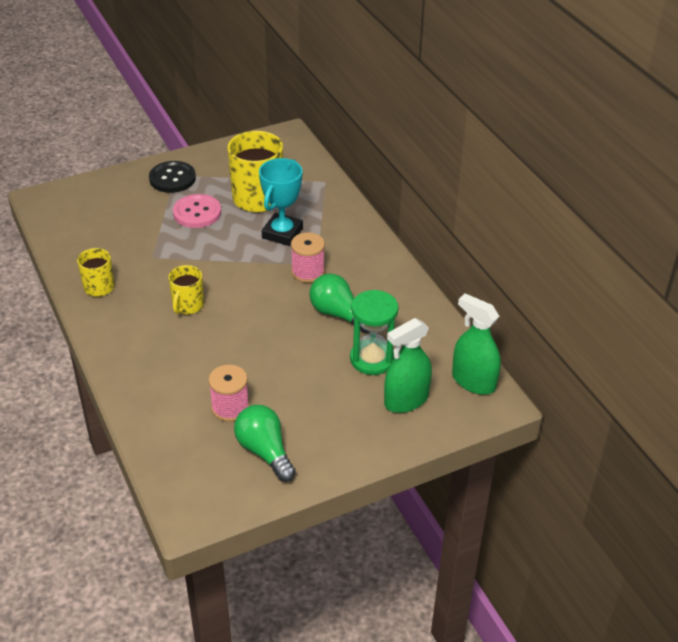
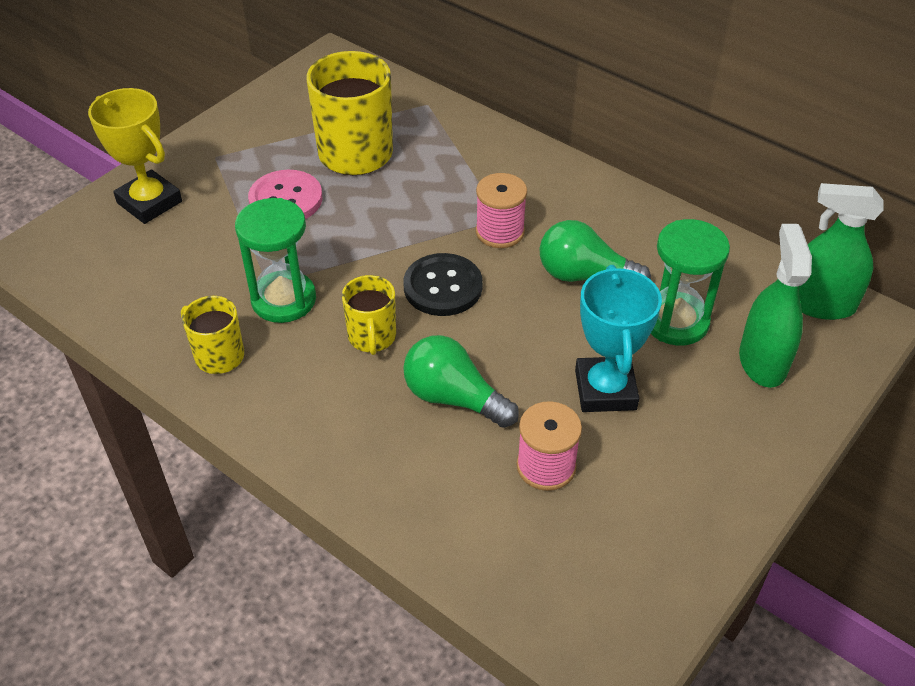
camera: 25 degrees left, 5 degrees up
(120, 190) = (149, 202): none -> yellow trophy
(155, 269) = (283, 299): none -> green hourglass
(172, 178) = (215, 162): black button -> black button (443, 287)
(265, 451) = (643, 512): green light bulb -> green light bulb (453, 398)
(282, 233) = (425, 190): turquoise trophy -> turquoise trophy (605, 390)
(406, 400) = (762, 361): green spray bottle -> green spray bottle turned 150 degrees clockwise

